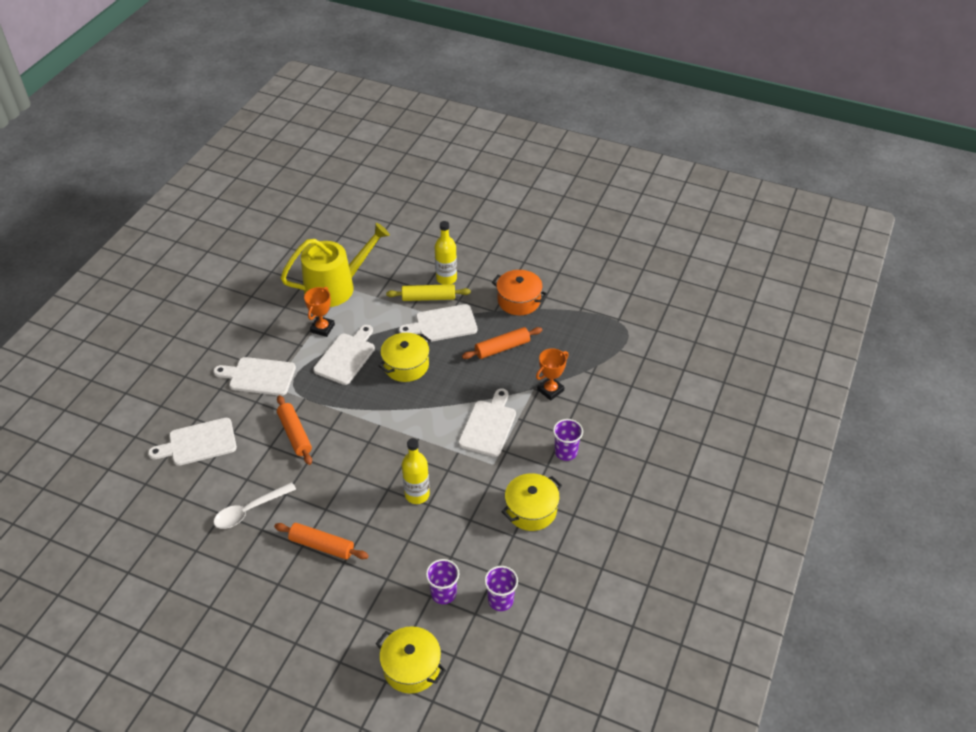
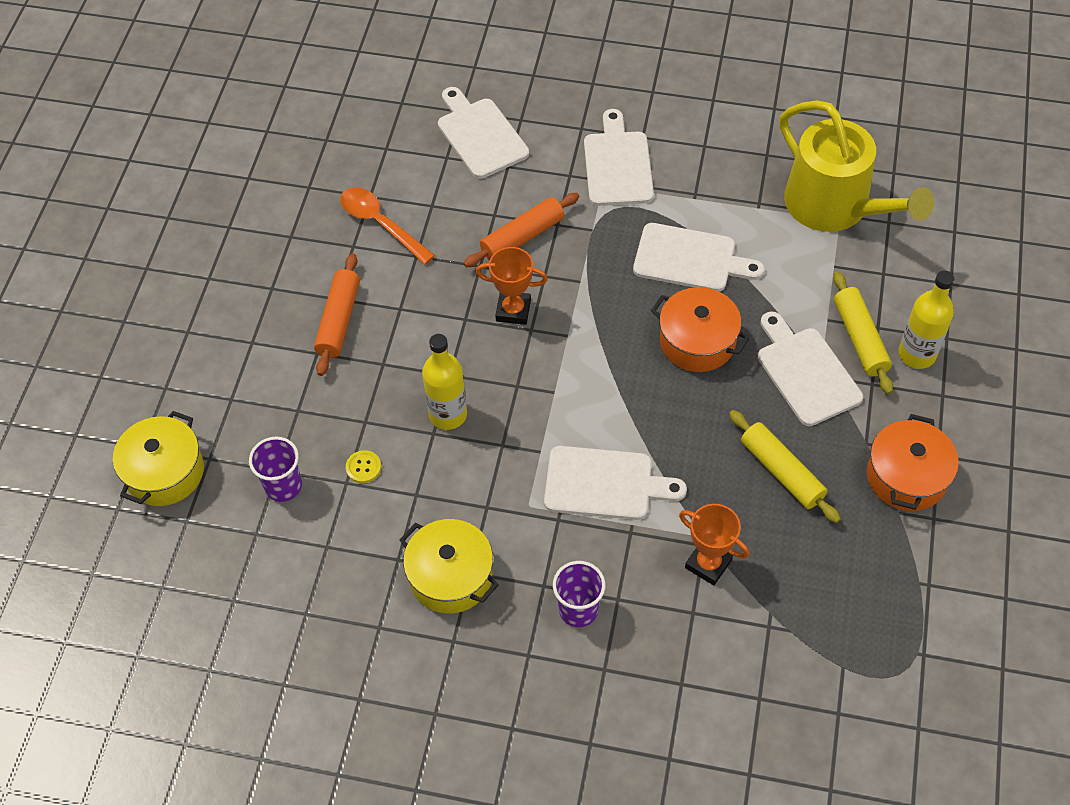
camera: 80 degrees right, 10 degrees up
(249, 511) = (380, 224): white spoon -> orange spoon
(322, 328) = (738, 213): orange trophy -> orange trophy (513, 310)
(406, 365) = (697, 341): yellow pot -> orange pot
(442, 546) = (363, 467): none -> yellow button
(500, 600) = (282, 563): purple cup -> none
(502, 348) = (781, 472): orange rolling pin -> yellow rolling pin

